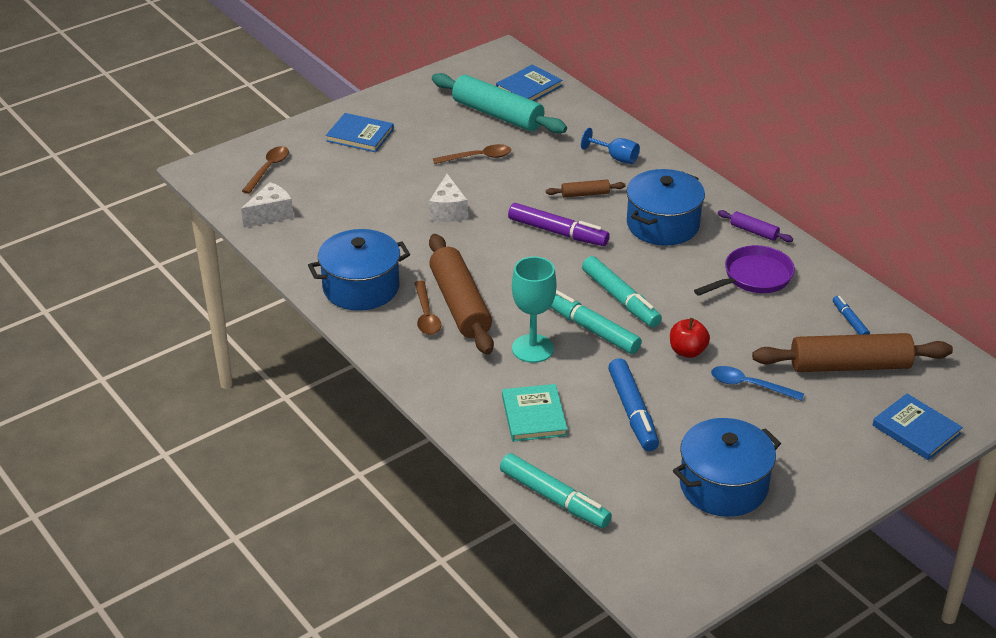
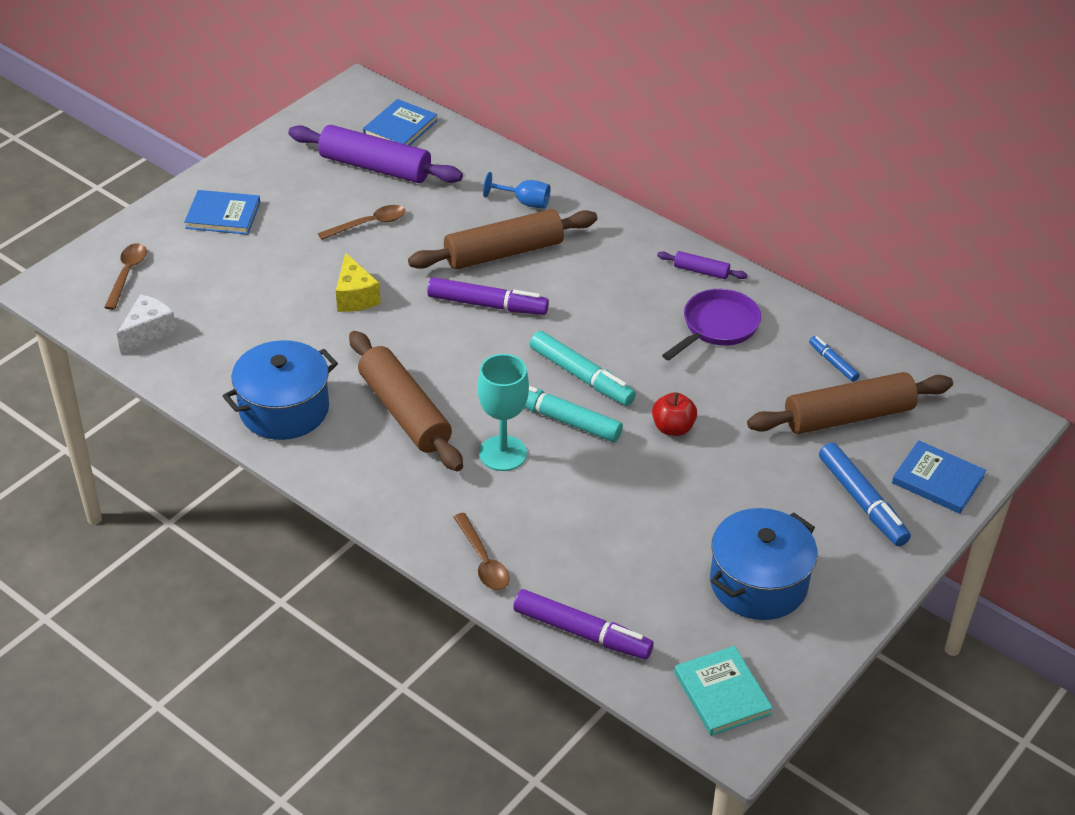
camera: 15 degrees left, 5 degrees up
(426, 315) = (370, 432): brown spoon -> brown spoon (483, 560)
(448, 211) = (355, 297): white cheese -> yellow cheese
(497, 115) = (375, 167): turquoise rolling pin -> purple rolling pin
(534, 415) = (529, 535): turquoise book -> turquoise book (722, 693)
(554, 498) = (582, 632): turquoise marker -> purple marker
(585, 194) = (503, 252): brown rolling pin -> brown rolling pin, size x2.17
(633, 412) = (635, 511): blue marker -> blue marker (862, 502)
(663, 225) = (600, 278): blue pot -> none
(749, 385) = (750, 458): blue spoon -> none

